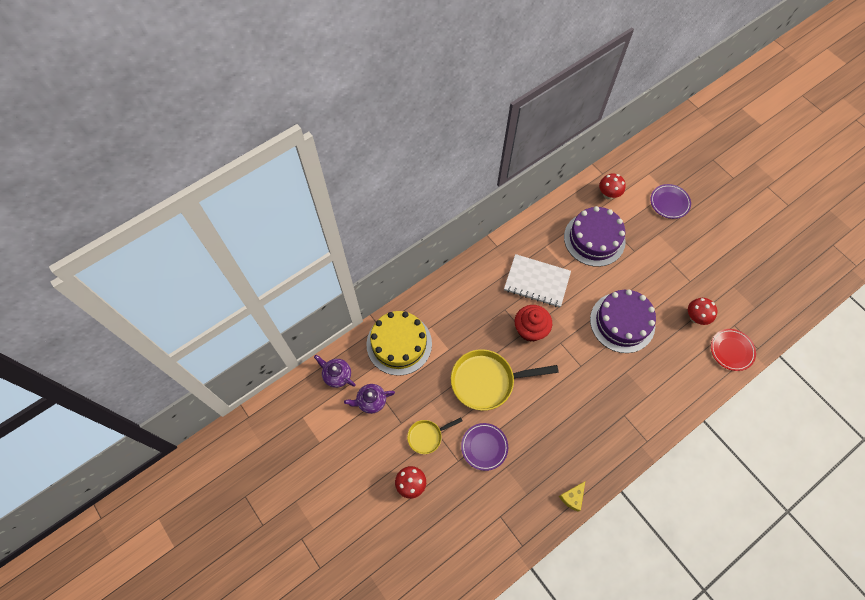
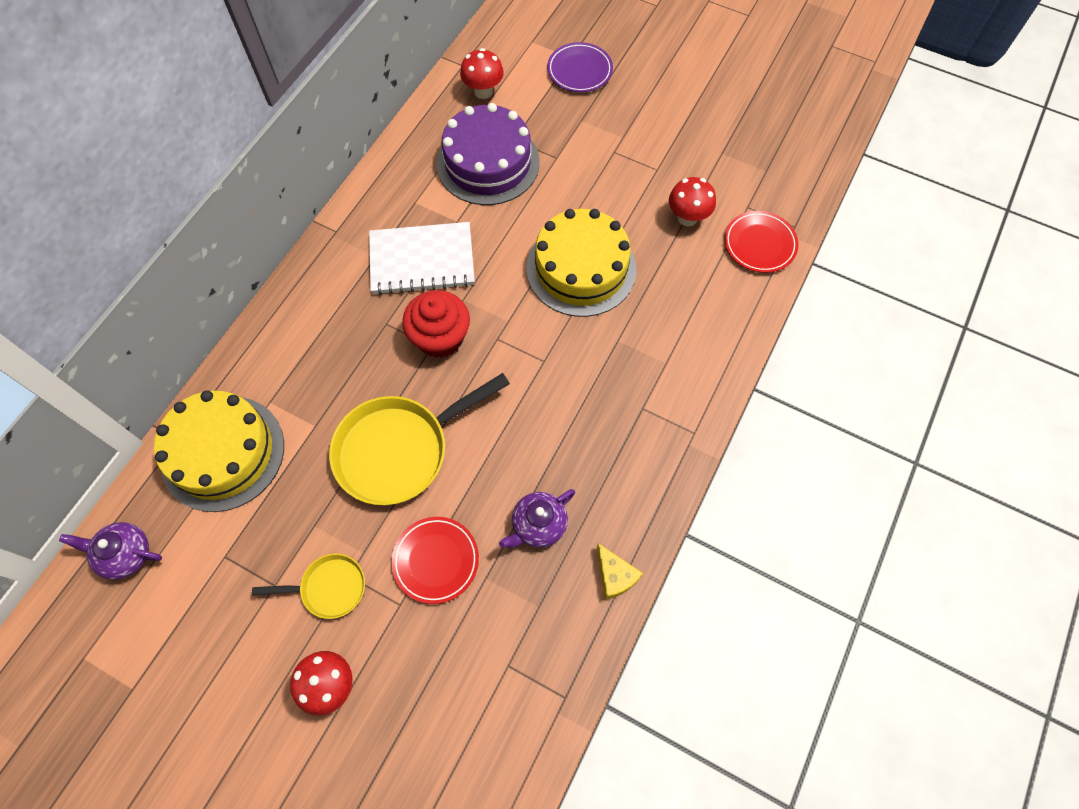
camera: 25 degrees left, 0 degrees up
(371, 401) = (205, 572): purple teapot -> purple teapot (538, 525)
(427, 436) = (329, 588): yellow pan -> yellow pan turned 135 degrees counterclockwise
(484, 447) = (436, 560): purple plate -> red plate
(572, 497) = (615, 576): yellow cheese -> yellow cheese turned 45 degrees counterclockwise
(622, 322) = (581, 268): purple cake -> yellow cake

